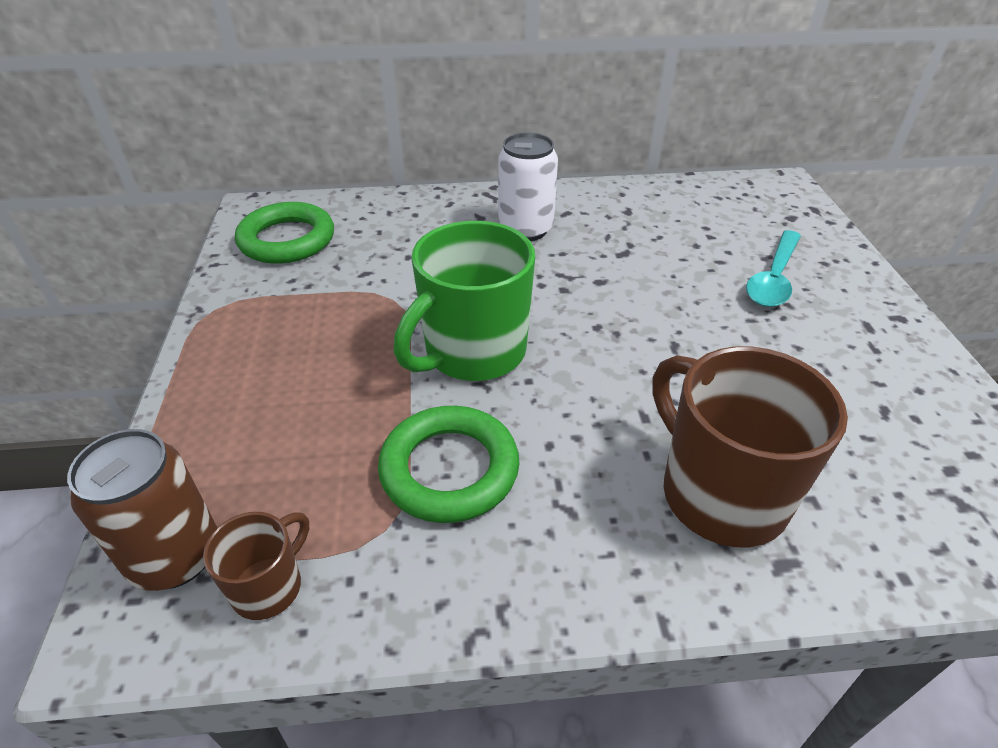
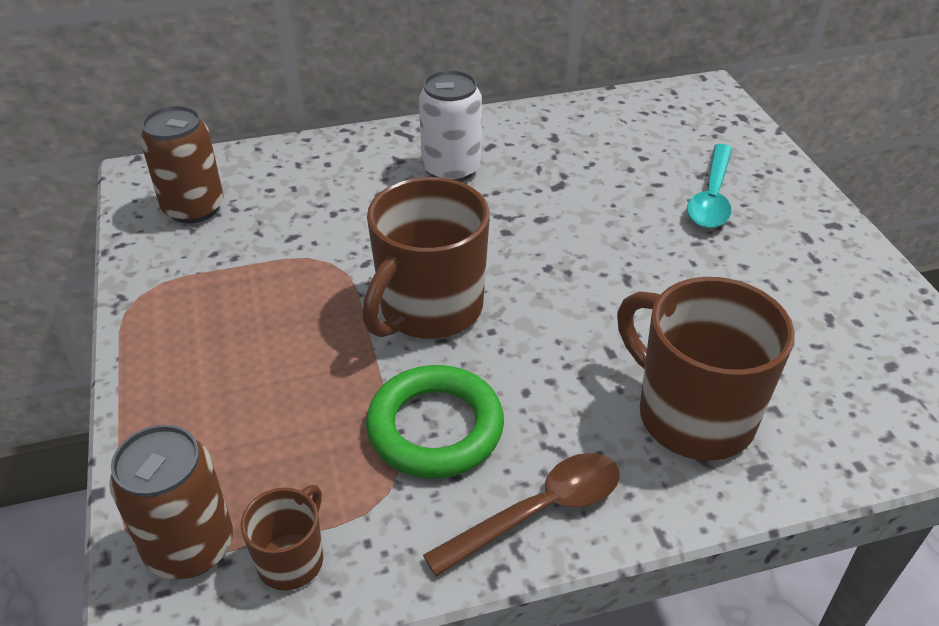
camera: 10 degrees left, 0 degrees up
(287, 240) = (194, 208): green ring -> brown can
(473, 353) = (429, 309): green mug -> brown mug
(536, 574) = (539, 511): none -> brown spoon

